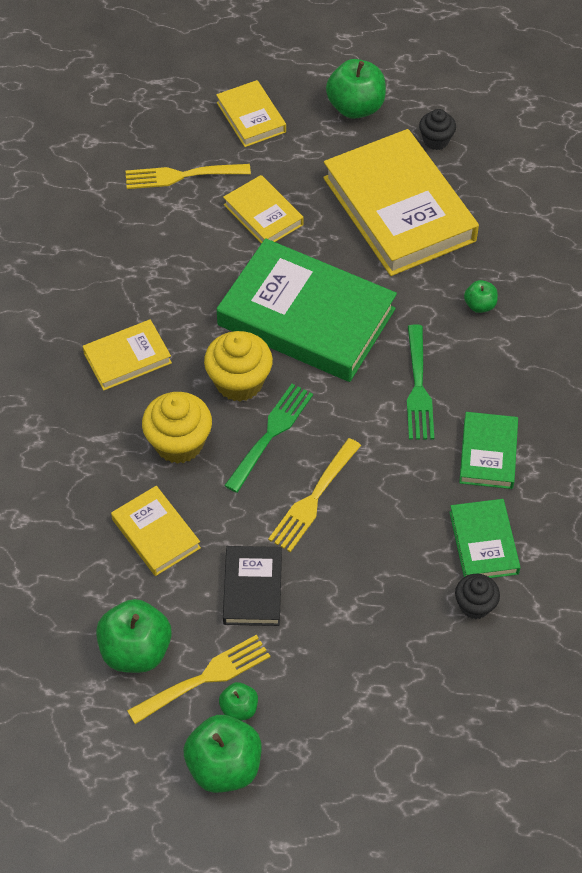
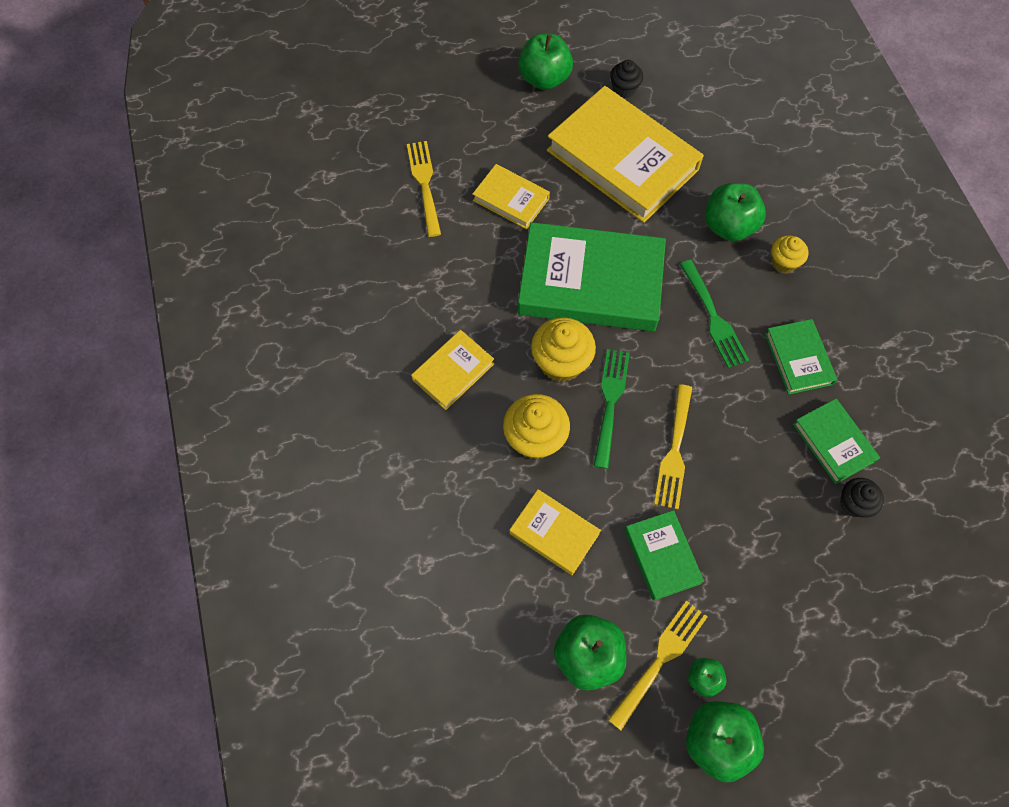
camera: 20 degrees left, 10 degrees up
(182, 176) = (424, 184): yellow fork -> yellow fork turned 105 degrees clockwise
(251, 117) = (460, 113): yellow book -> none
(252, 588) = (662, 556): black book -> green book
(479, 305) = (728, 226): green apple -> green apple, size x1.94
(521, 357) = (783, 262): none -> yellow cupcake

